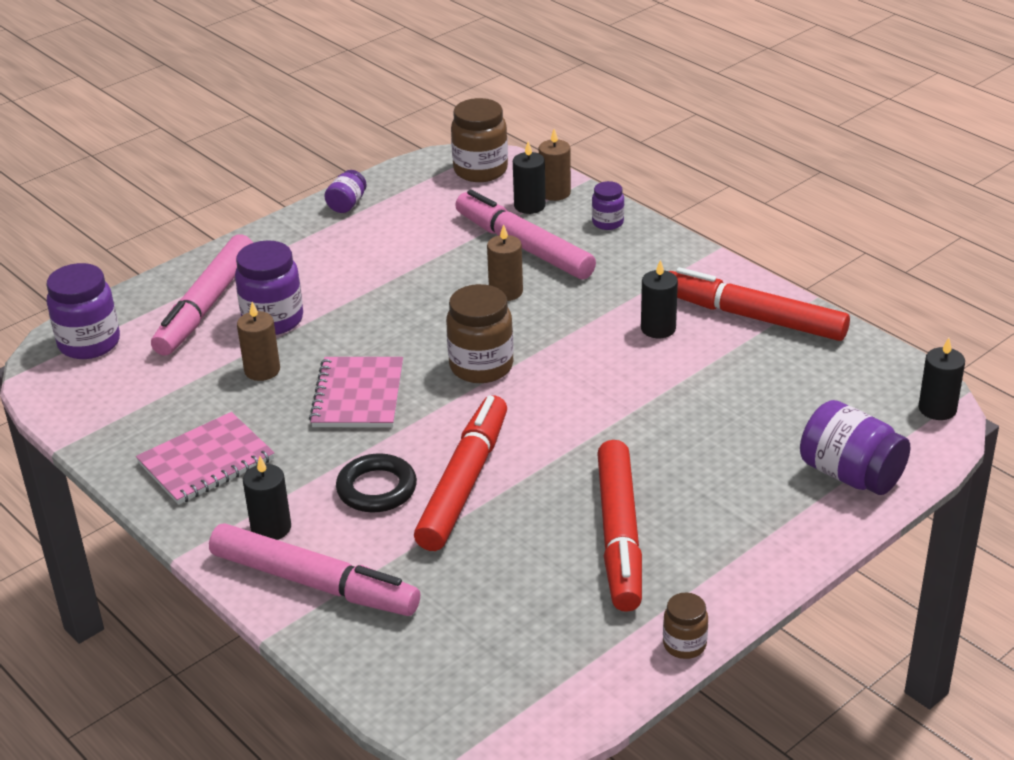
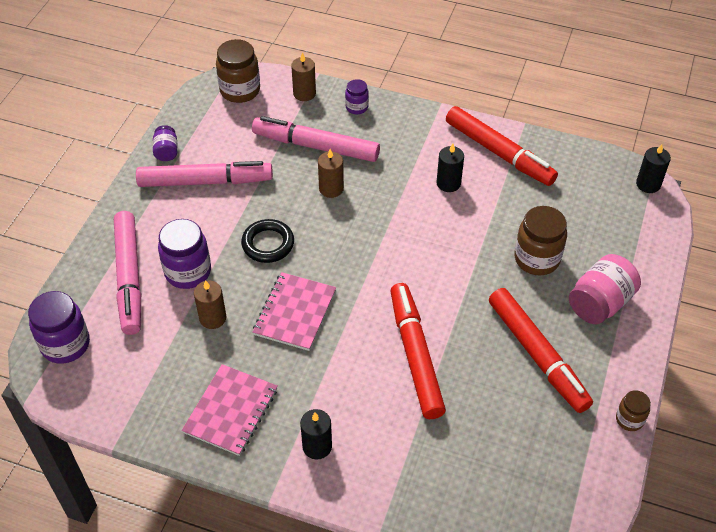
camera: 30 degrees left, 15 degrees up
(314, 583) = (378, 477): pink marker -> pink marker (205, 181)
(358, 395) = (295, 313): pink notebook -> pink notebook turned 45 degrees clockwise
(376, 489) = (363, 384): black ring -> black ring (268, 244)
(481, 366) = (359, 257): brown jar -> brown jar (537, 259)
(529, 206) = (295, 110): black candle -> none
(753, 317) = (499, 153): red marker -> red marker turned 135 degrees counterclockwise
(753, 511) = (600, 303): none -> pink jar
(850, 475) = (634, 253): purple jar -> none

